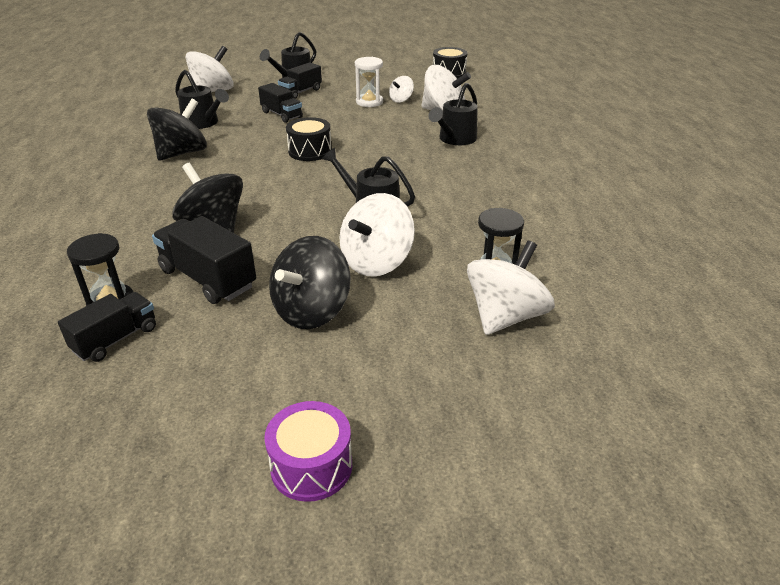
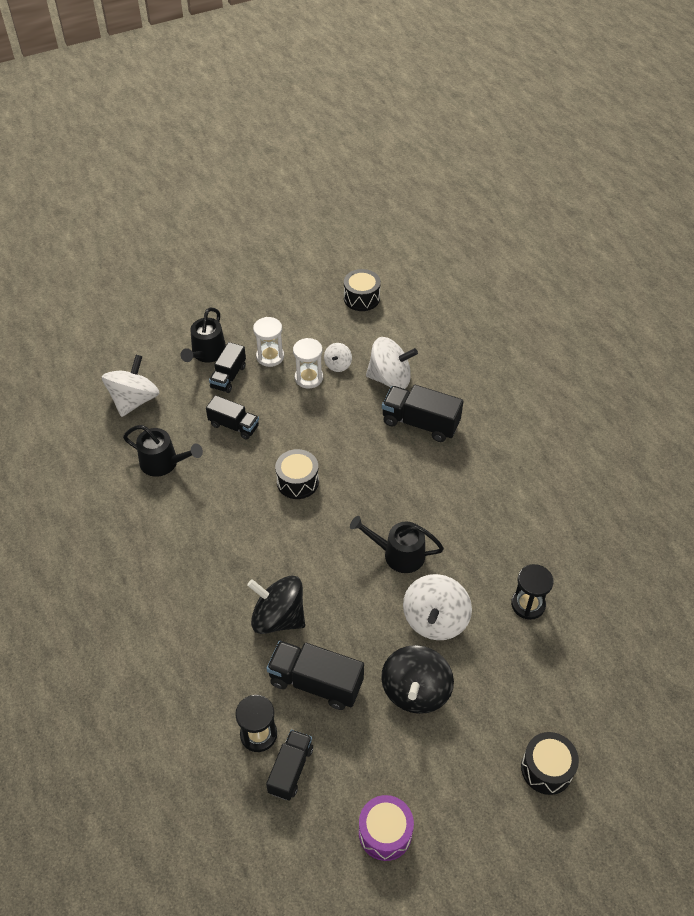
camera: 20 degrees left, 15 degrees up
(182, 153) = (177, 520): black spinning top -> none
(311, 466) = (491, 827): purple drum -> purple drum (385, 833)
(345, 88) = (270, 356): none -> white hourglass
(430, 425) = (546, 769): none -> black drum
(455, 139) = (420, 423): black watering can -> black truck
(505, 316) = (553, 650): white spinning top -> none

